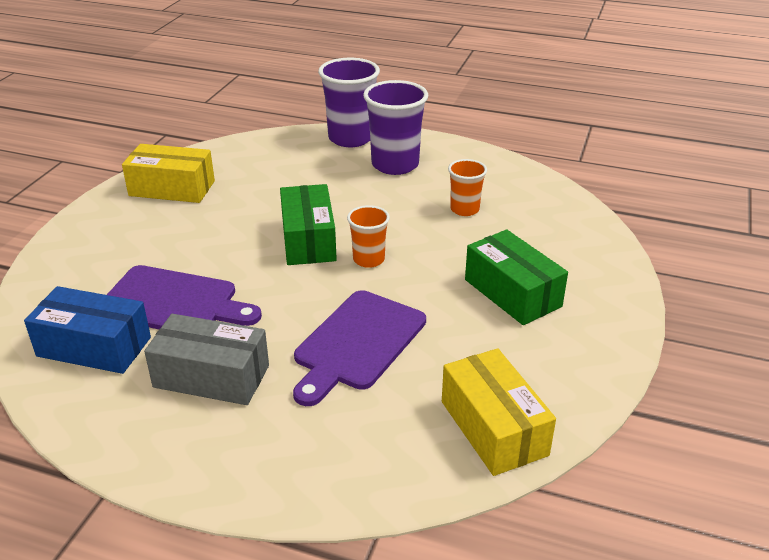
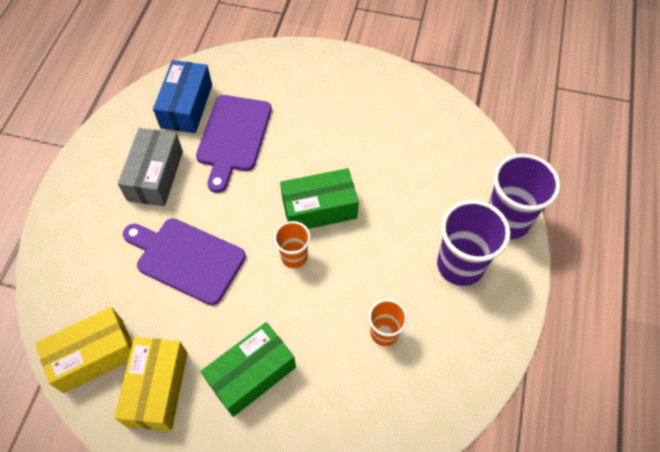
camera: 85 degrees right, 25 degrees up
(172, 188) = (386, 100): yellow box -> yellow box (157, 388)

